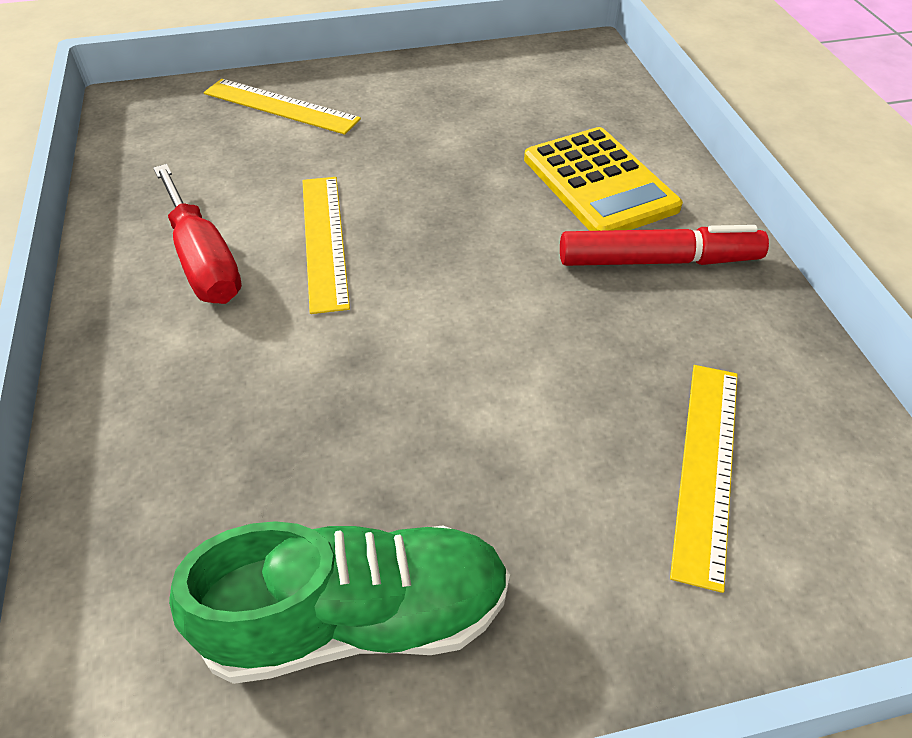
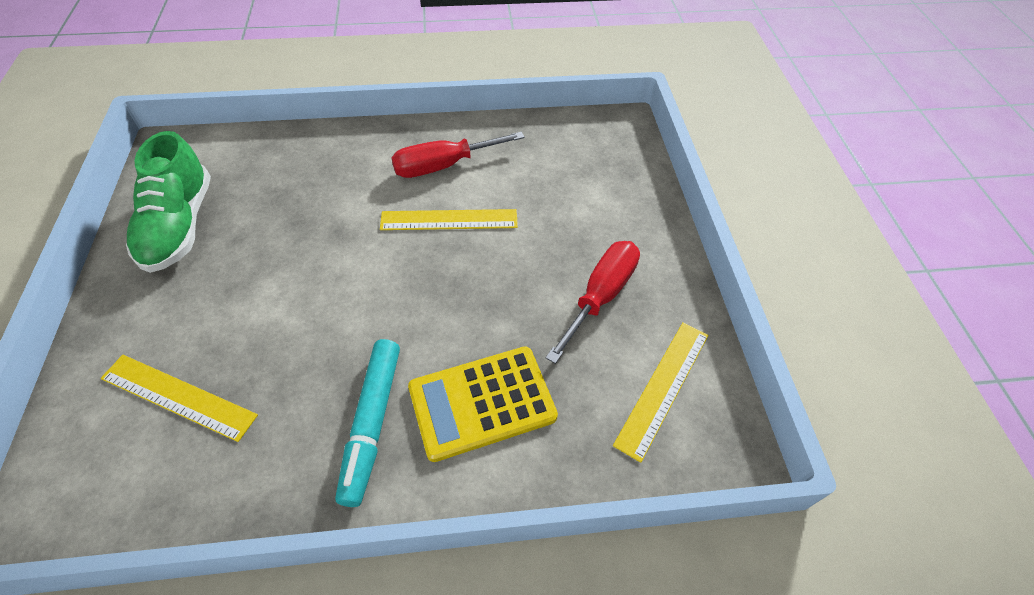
camera: 95 degrees right, 5 degrees up
(280, 106) = (615, 198): yellow ruler -> yellow ruler (663, 387)
(437, 114) = (600, 296): none -> red screwdriver
(658, 260) = (372, 423): red marker -> turquoise marker

